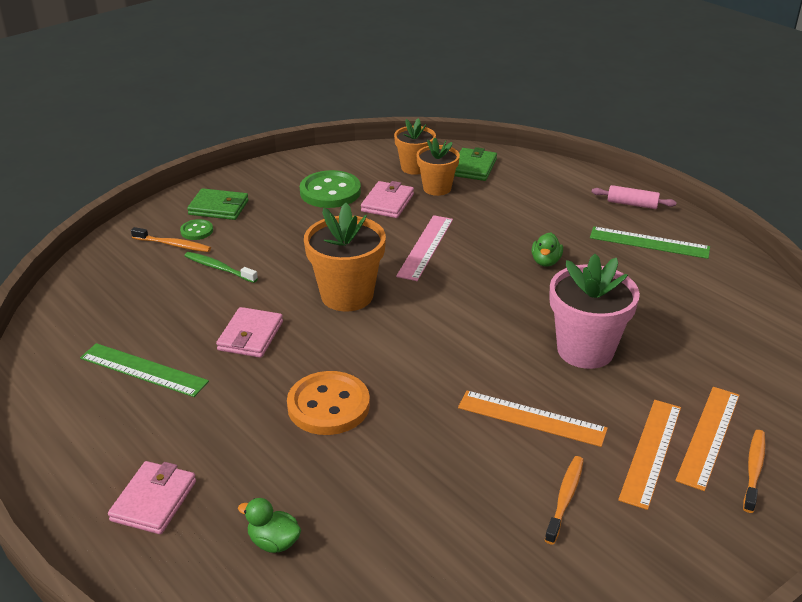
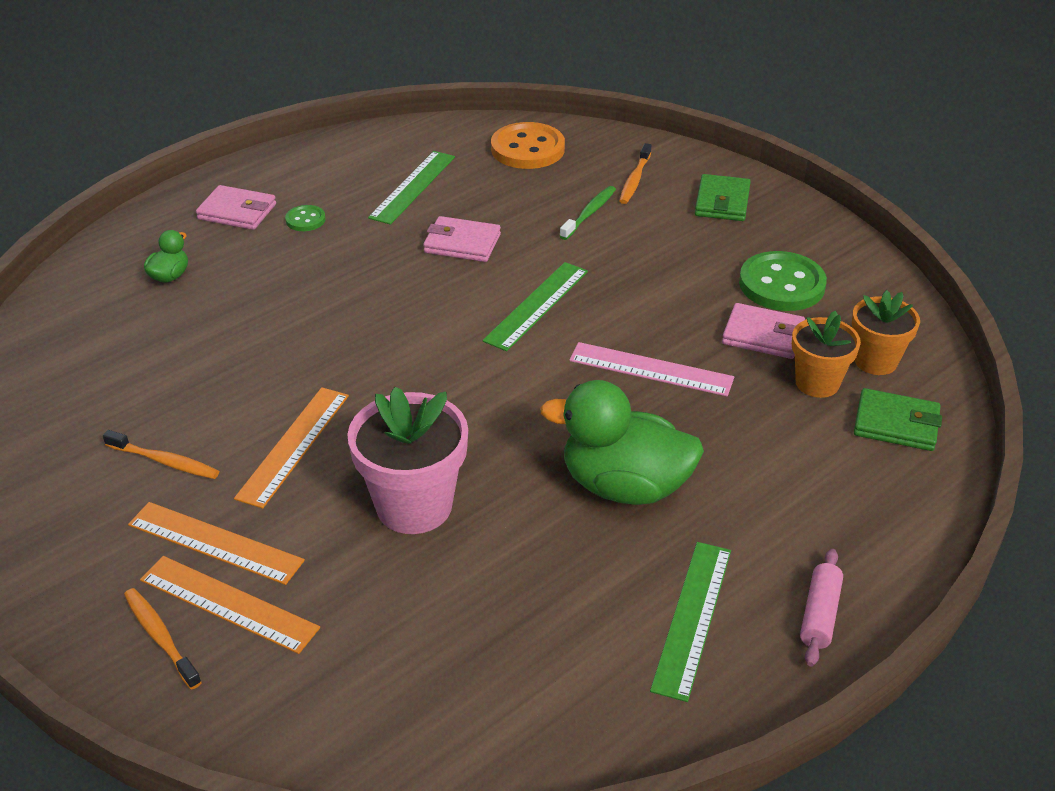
camera: 90 degrees right, 5 degrees up
(197, 231) = (666, 192): green button -> green button (305, 220)
(328, 406) = (341, 299): orange button -> orange button (527, 149)
(347, 295) = (537, 305): orange flower pot -> green ruler
(545, 261) = (624, 486): green duck -> green duck, size x2.22
(753, 470) = (160, 637): orange toothbrush -> orange toothbrush turned 150 degrees counterclockwise

